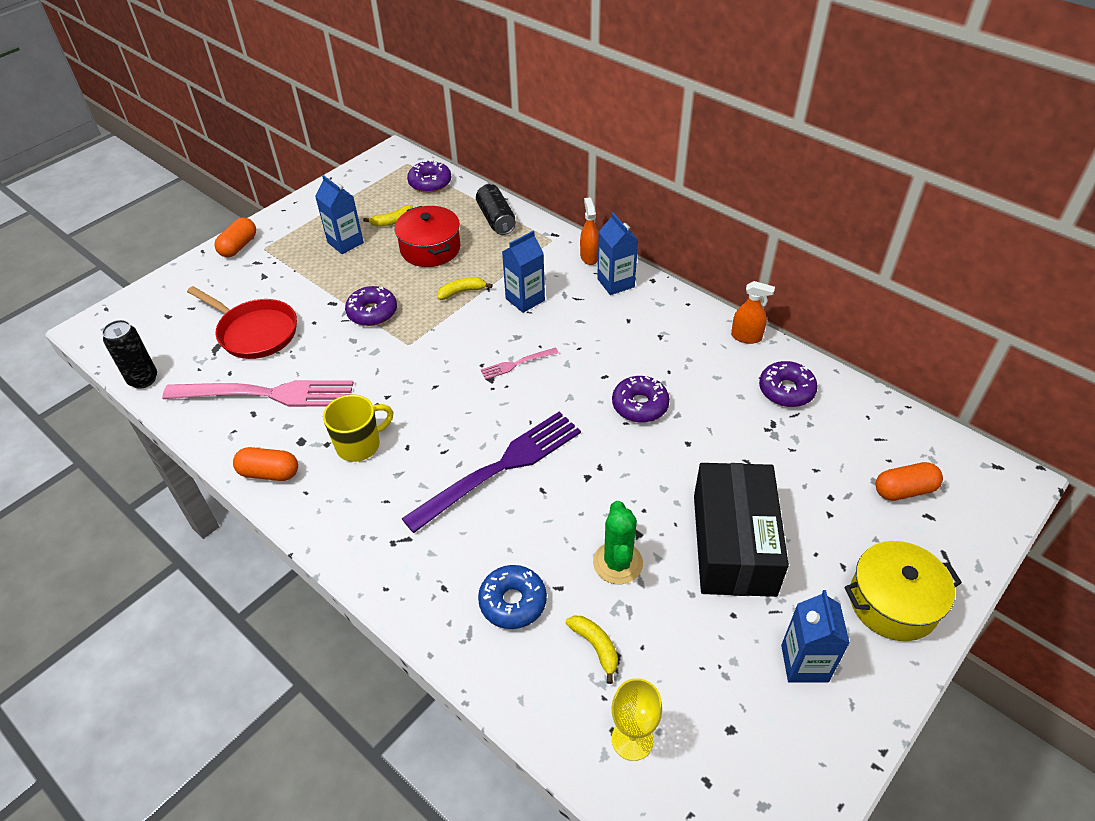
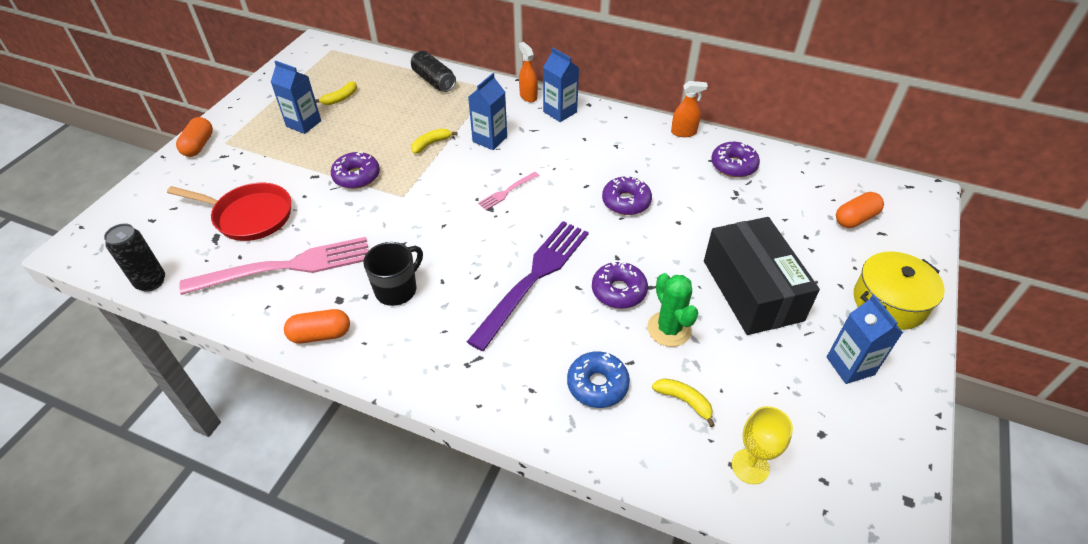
camera: 20 degrees left, 0 degrees up
(360, 445) = (397, 289): yellow mug -> black mug
(430, 183) = (360, 62): purple donut -> purple donut (618, 291)
(430, 249) = (386, 114): red pot -> none

